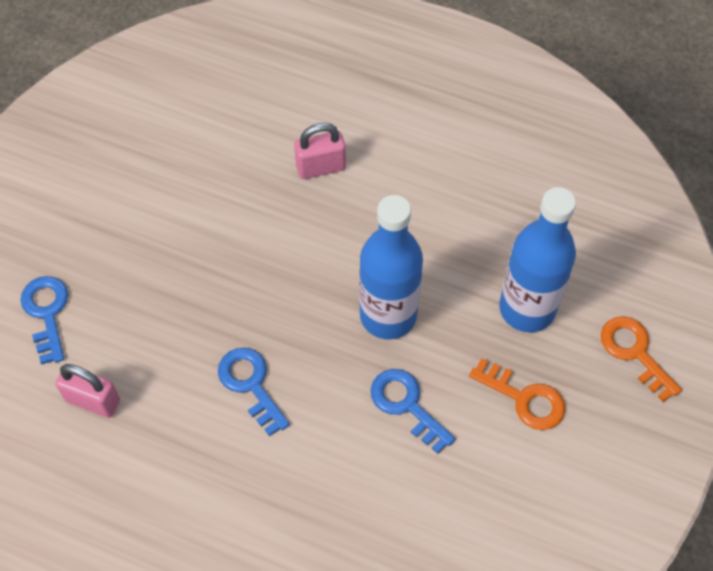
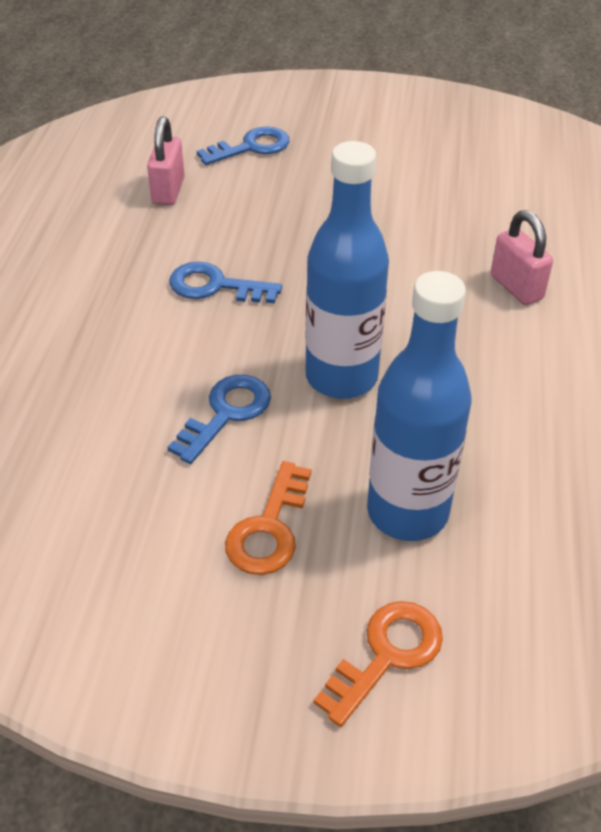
camera: 75 degrees right, 15 degrees down
(251, 384) = (215, 286): blue key -> blue key turned 120 degrees counterclockwise

